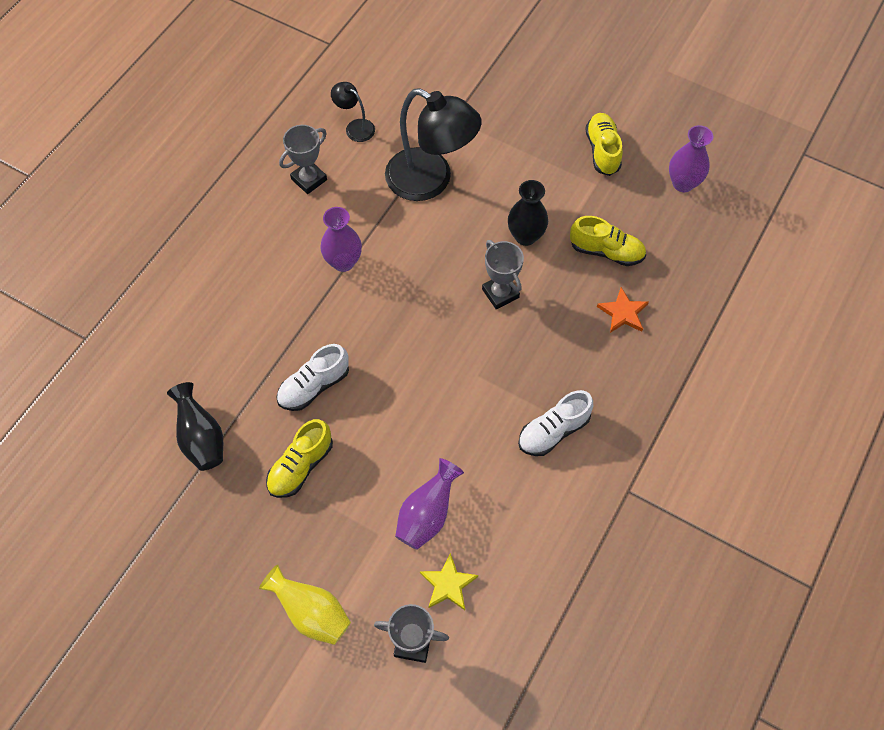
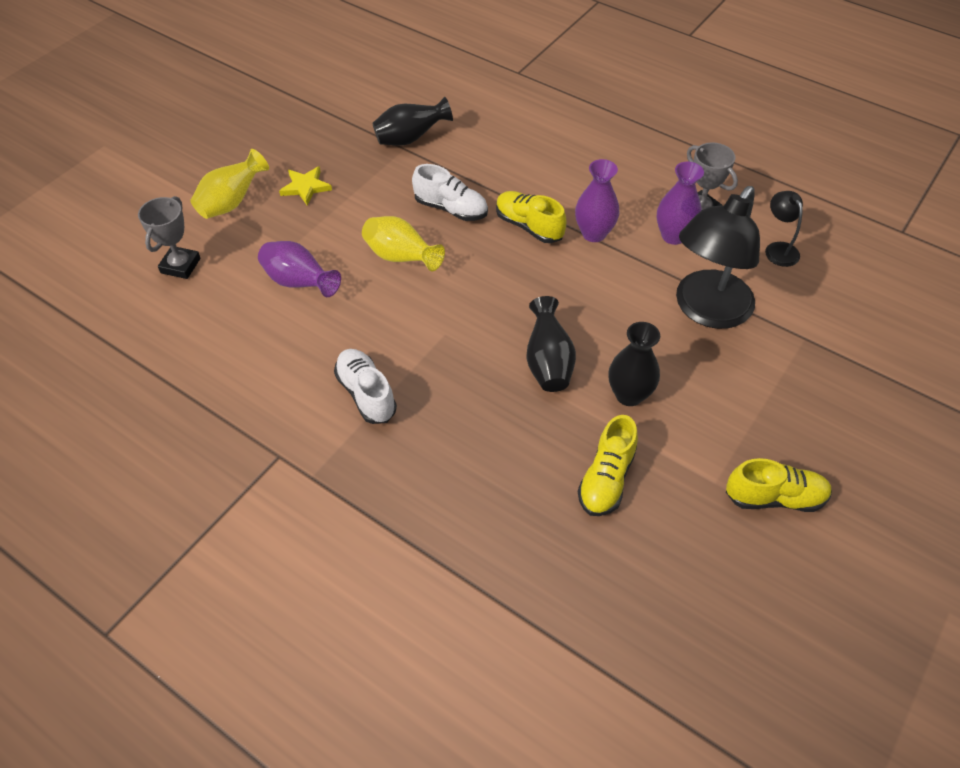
camera: 95 degrees right, 10 degrees down
(301, 466) = (370, 198): yellow shoe -> yellow shoe (529, 226)
(314, 386) = (451, 209): white shoe -> white shoe turned 150 degrees clockwise
(355, 127) = (778, 249): black lamp -> black lamp turned 60 degrees counterclockwise
(386, 424) = (401, 258): none -> yellow vase
(448, 584) = (226, 293): yellow star -> yellow star (305, 187)
(500, 293) = (548, 362): grey trophy -> black vase
(623, 313) = (512, 484): orange star -> none
(683, 183) = (726, 595): purple vase -> purple vase (673, 236)

